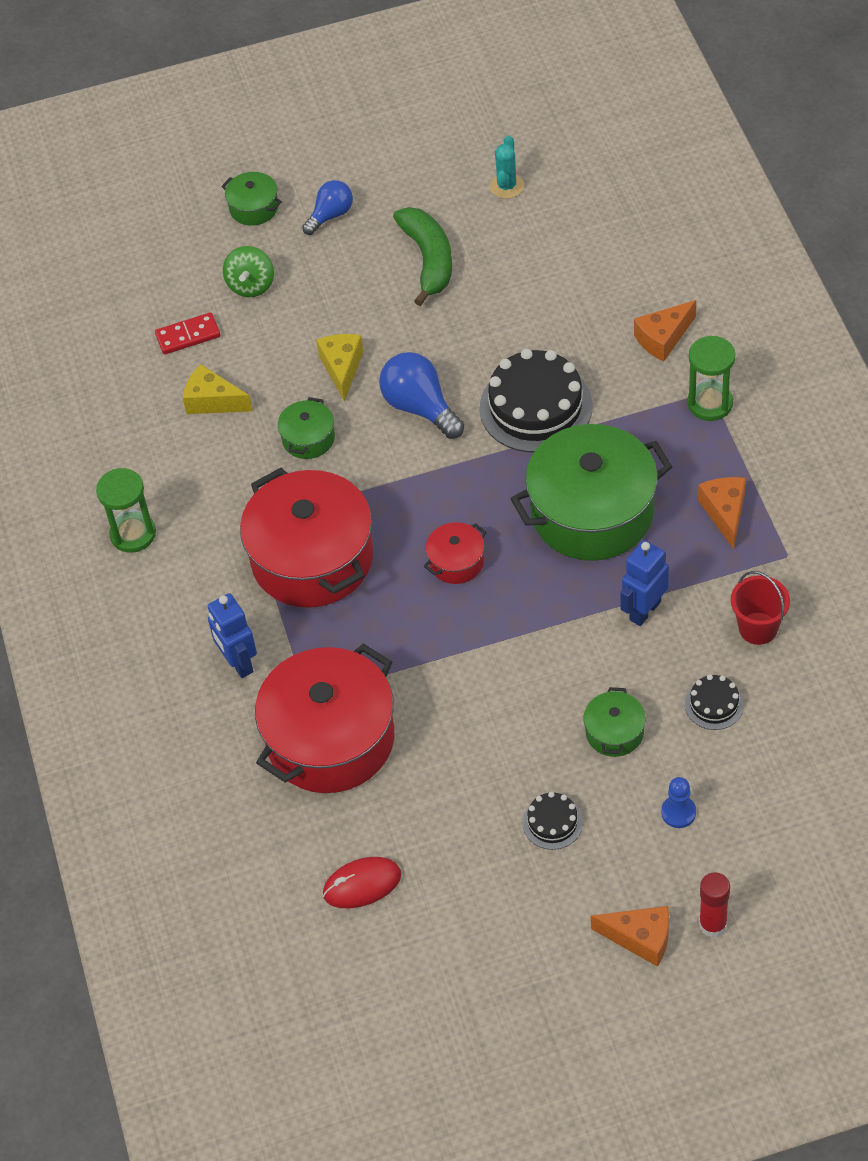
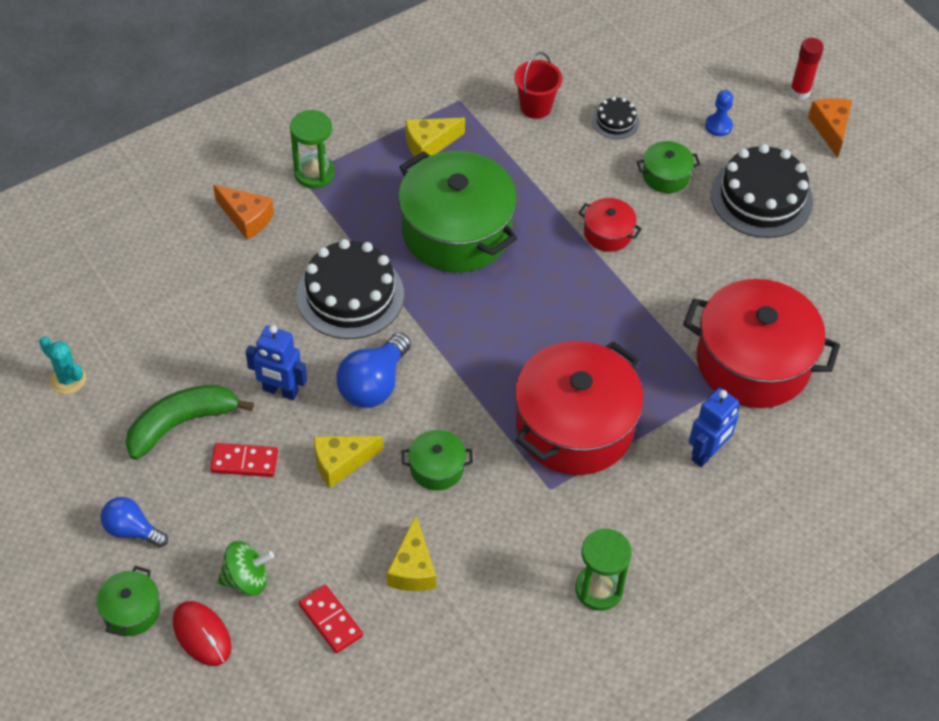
camera: 115 degrees left, 0 degrees up
(362, 884) = (872, 305): red mouse -> red mouse (202, 635)
(370, 299) = (244, 462): none -> red domino
(456, 562) = (540, 315): red pot -> red pot (608, 233)
(507, 186) = (68, 379): turquoise cactus -> turquoise cactus turned 45 degrees clockwise
(552, 822) = (761, 198): black cake -> black cake, size x2.09
(644, 610) = (544, 178): blue robot -> blue robot (280, 391)
(725, 513) = (429, 144): orange cheese -> yellow cheese

